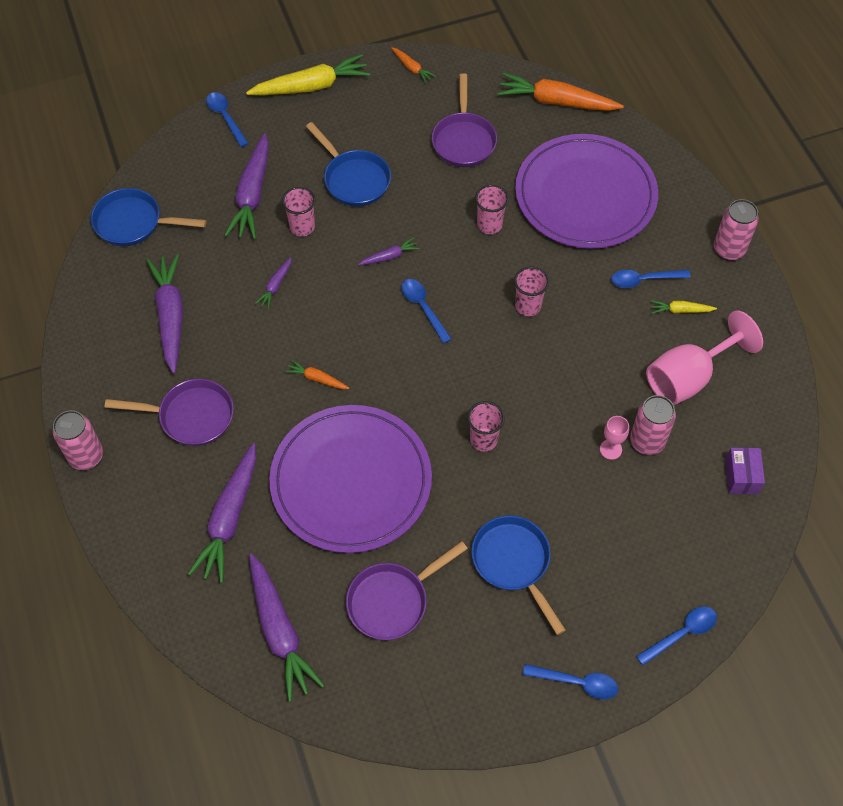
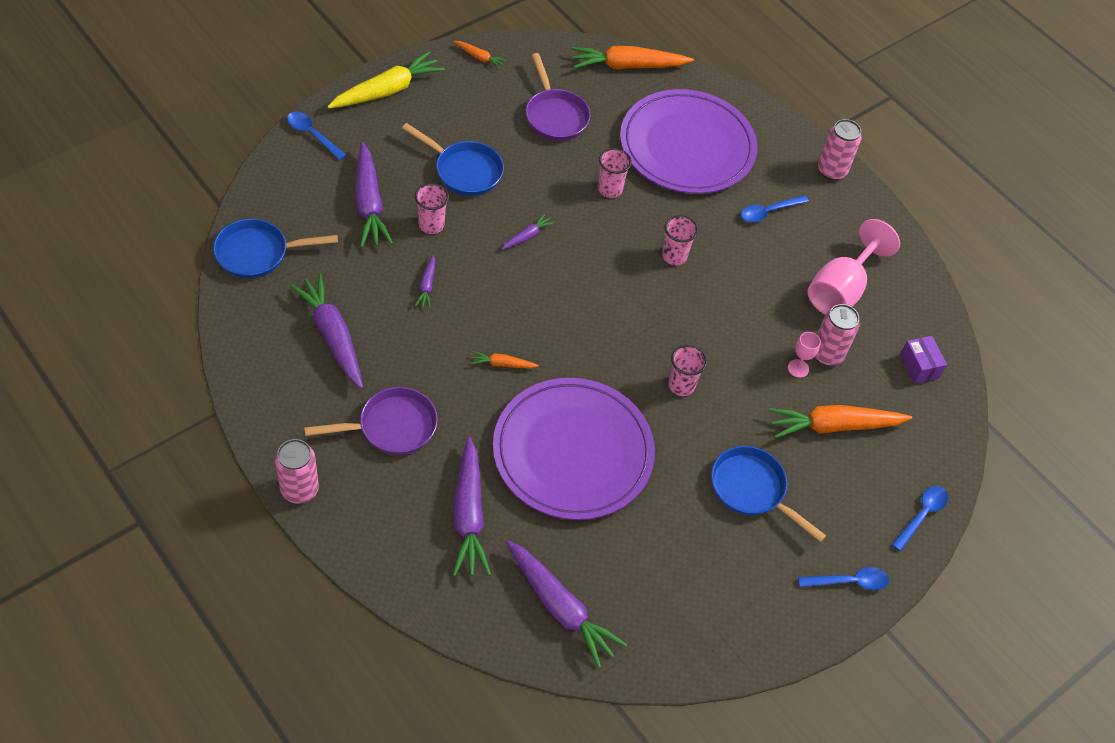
camera: 25 degrees left, 5 degrees down
(392, 601) = (655, 552): purple pan -> none
(423, 307) = (577, 277): blue spoon -> none
(625, 518) = (834, 426): none -> orange carrot
(681, 310) = (811, 232): yellow carrot -> none

